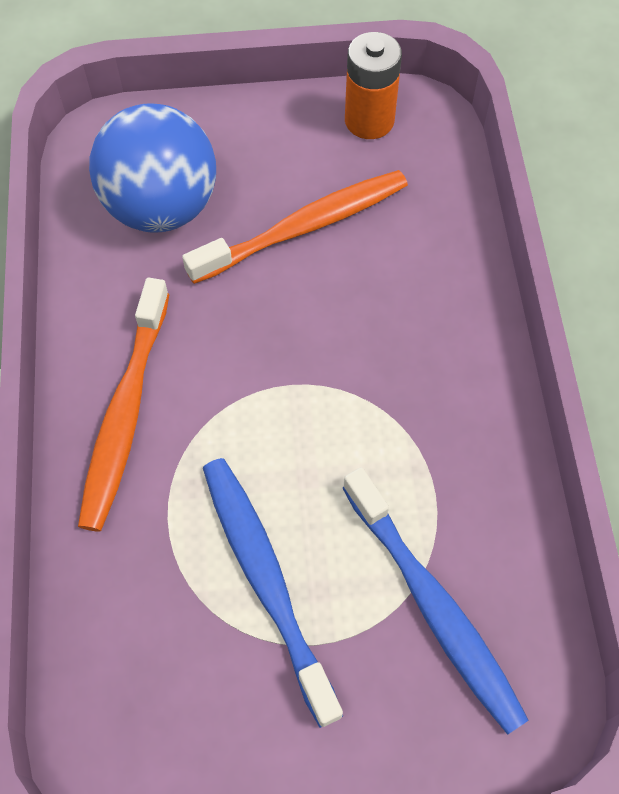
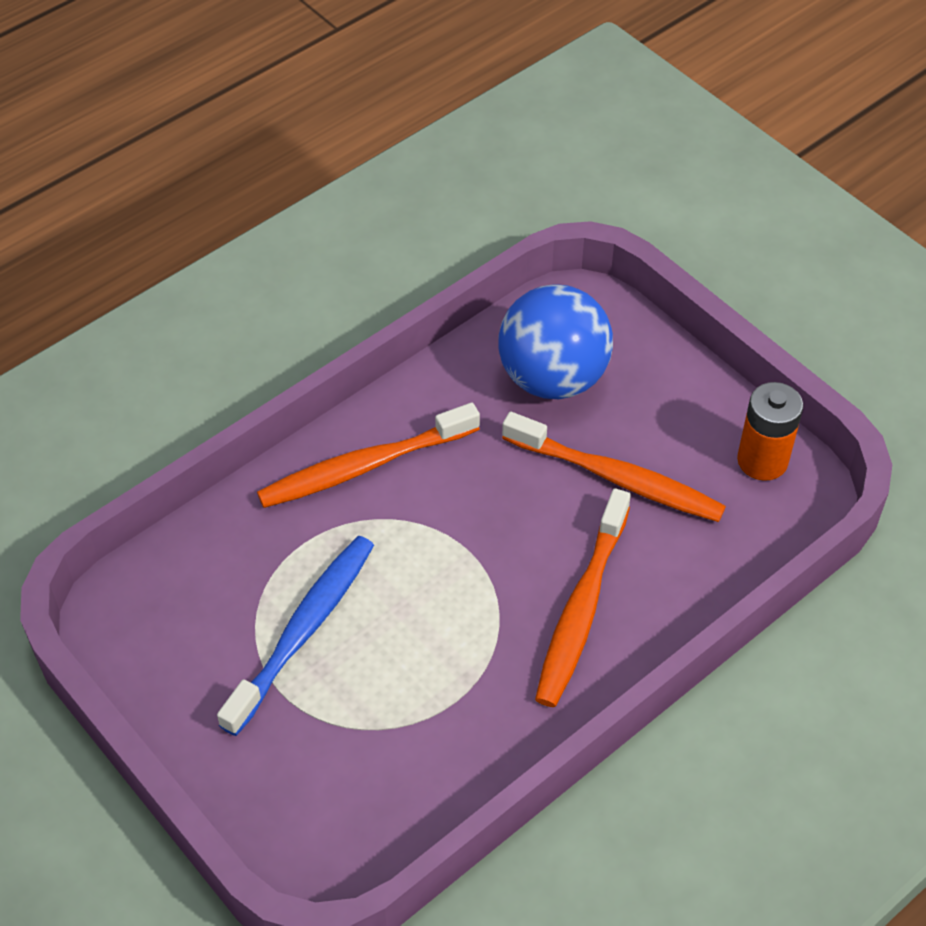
camera: 55 degrees right, 10 degrees down
(413, 336) = (582, 608): none -> orange toothbrush
(433, 606) = (363, 750): blue toothbrush -> none

